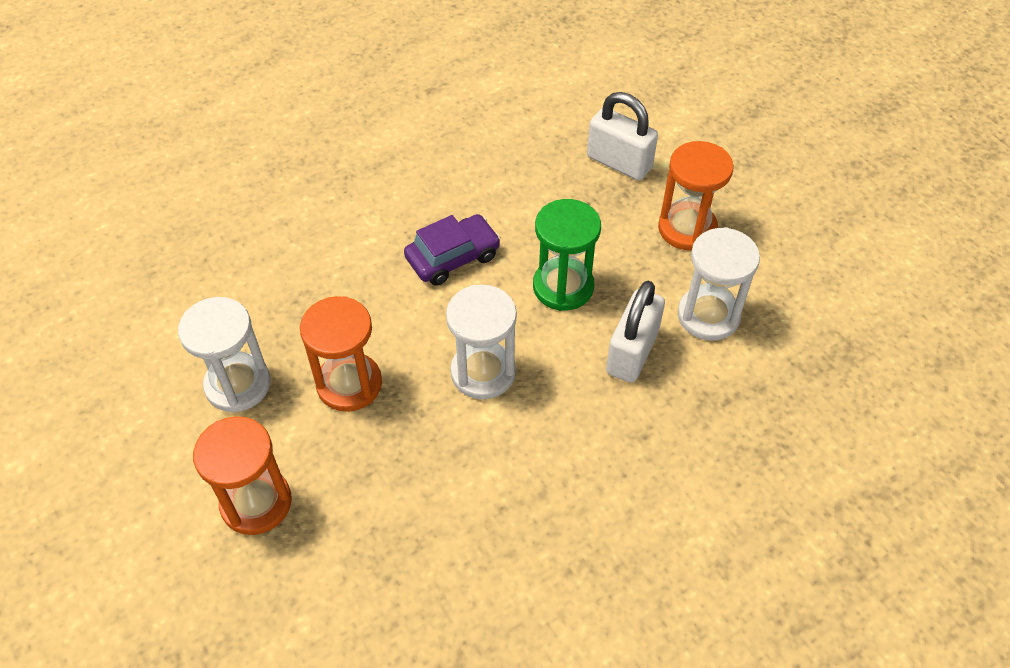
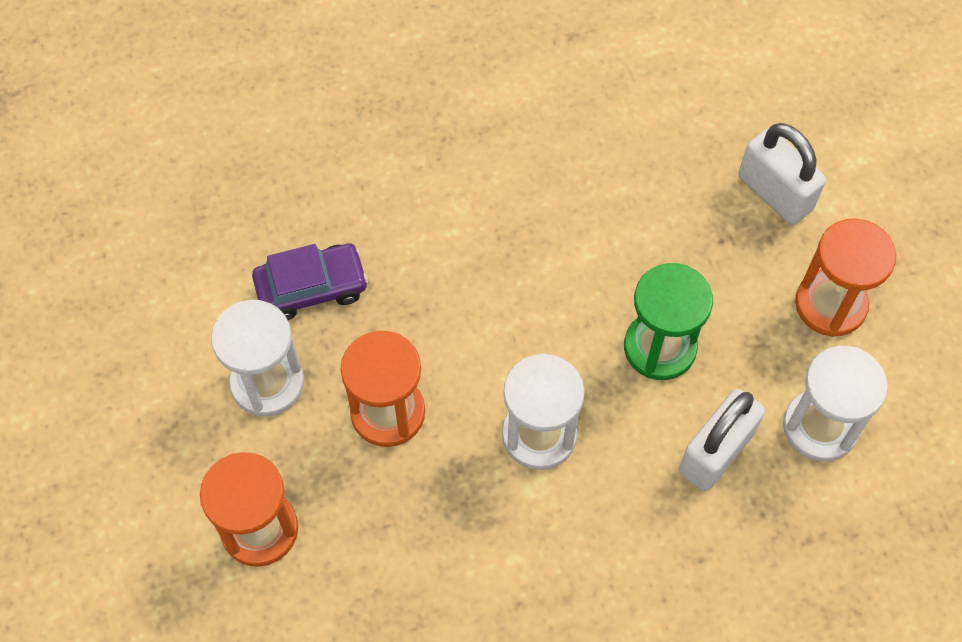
camera: 15 degrees right, 10 degrees up
(453, 257) = (542, 278): purple car -> purple car (312, 288)

